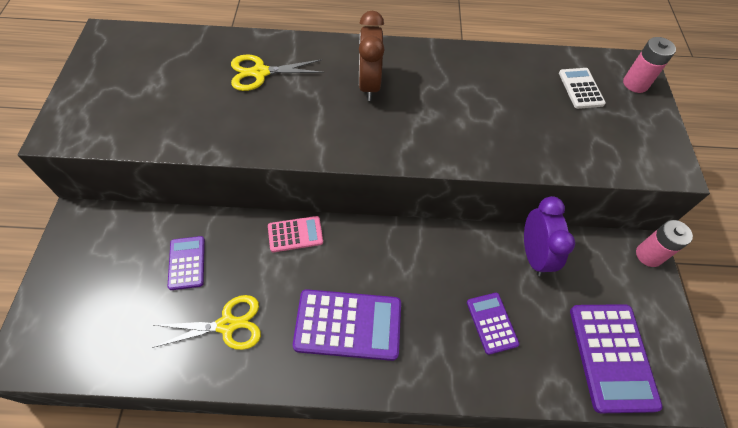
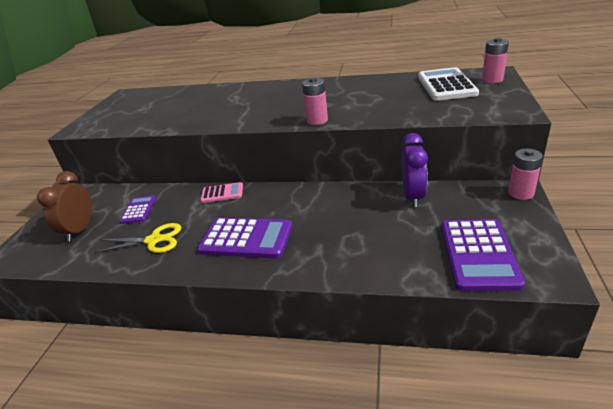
camera: 15 degrees right, 25 degrees down
(260, 72) = (213, 98): yellow scissors -> none
(369, 85) = (285, 97): brown clock -> brown clock (80, 230)
(427, 155) = (317, 120): none -> pink battery
(492, 323) = (368, 235): purple calculator -> none
(580, 88) = (446, 85): white calculator -> white calculator, size x1.78

